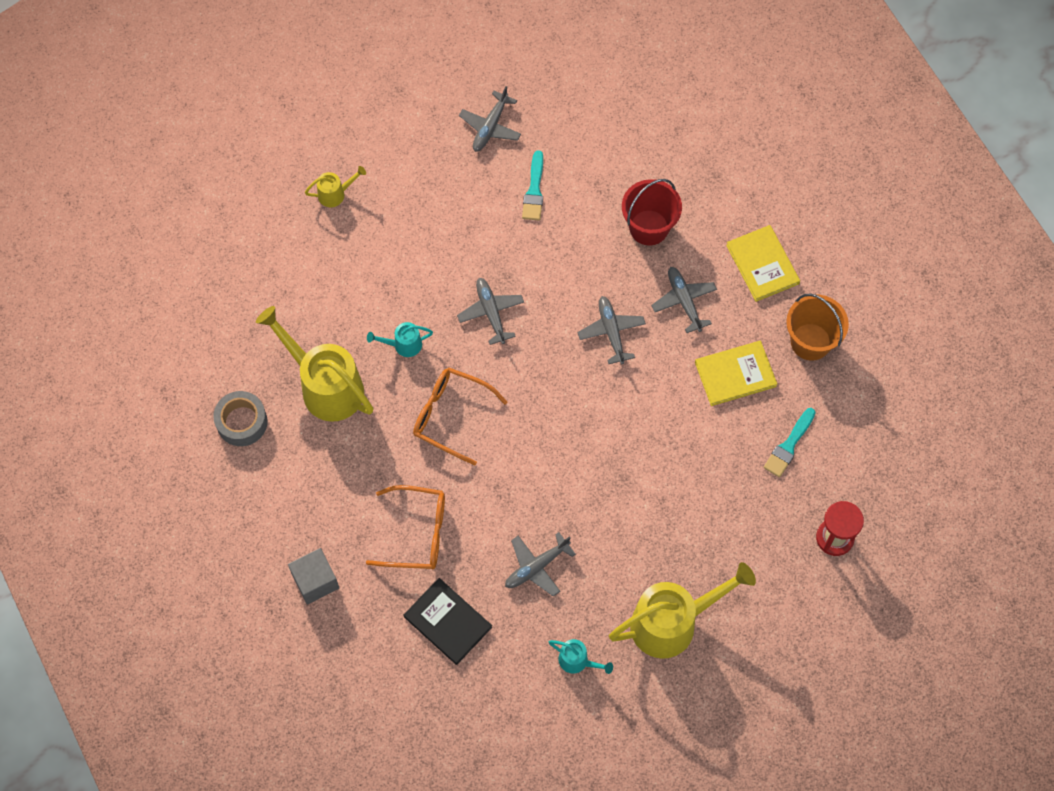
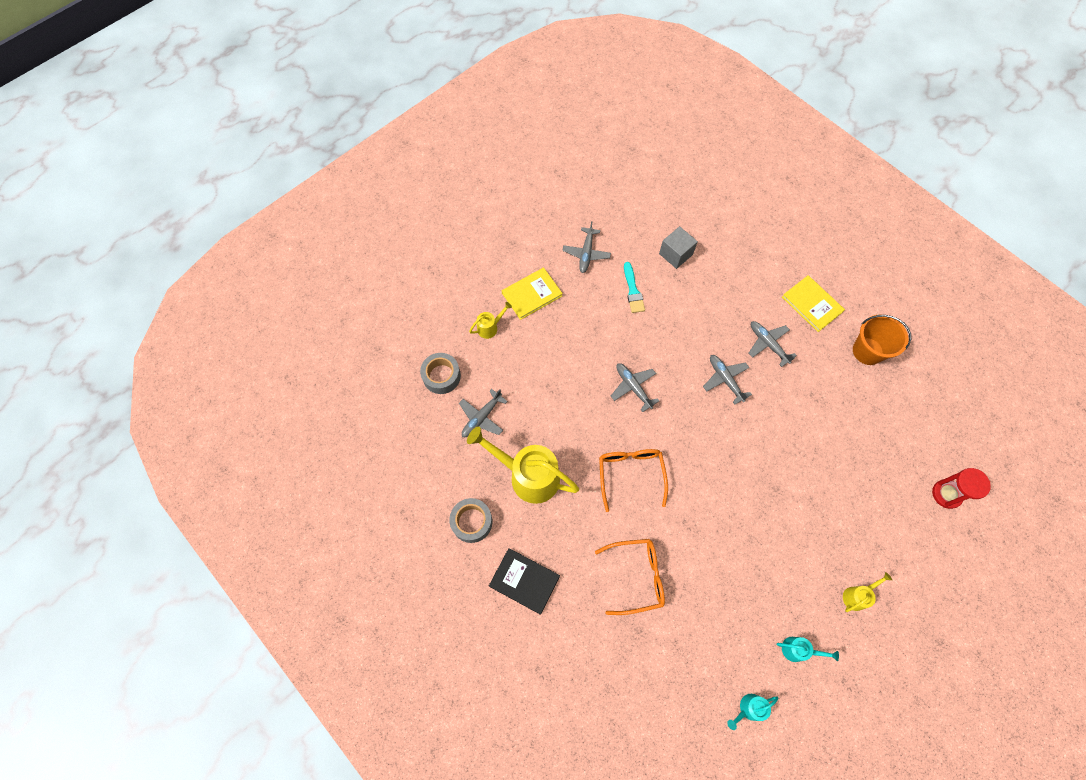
camera: 15 degrees left, 0 degrees up
(256, 240) = (441, 376): none -> grey tape
(315, 581) = (570, 640): grey cube -> grey cube (675, 254)
(403, 345) = (576, 428): turquoise watering can -> turquoise watering can (748, 709)
(447, 622) = (685, 645): black book -> black book (524, 581)
(451, 416) = (630, 474): orange glasses -> orange glasses turned 75 degrees clockwise
(537, 566) = (738, 579): grey plane -> grey plane (482, 417)
(649, 227) = (723, 297): red bucket -> none
(673, 622) = (857, 595): yellow watering can -> yellow watering can, size x0.45
(735, 374) = (825, 388): yellow book -> yellow book (532, 294)
(789, 445) = (884, 432): turquoise brush -> none

